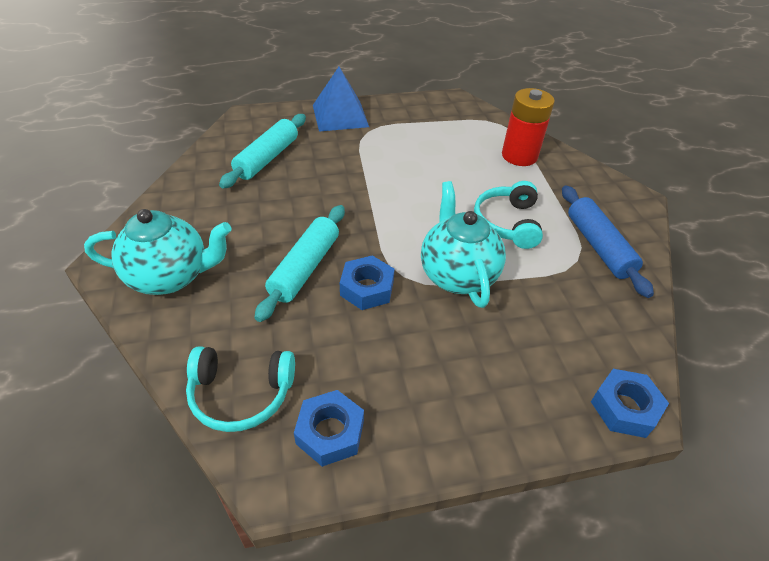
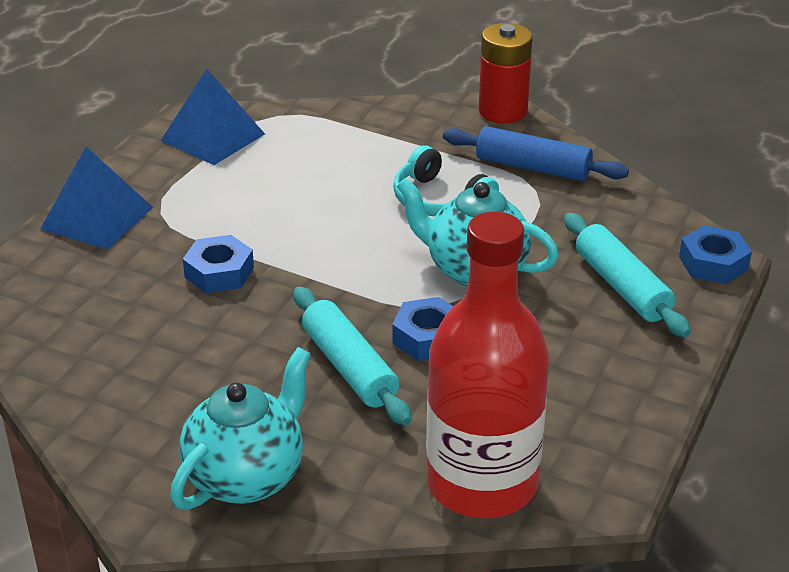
camera: 50 degrees left, 10 degrees down
(241, 394) = (482, 483): turquoise headphones -> red bottle
(267, 158) = (109, 315): turquoise rolling pin -> turquoise rolling pin (622, 286)
(330, 432) = (583, 442): blue nut -> blue nut (219, 272)
(451, 114) = (213, 137): none -> blue pyramid
(519, 156) = (348, 135): red battery -> red battery (503, 111)

